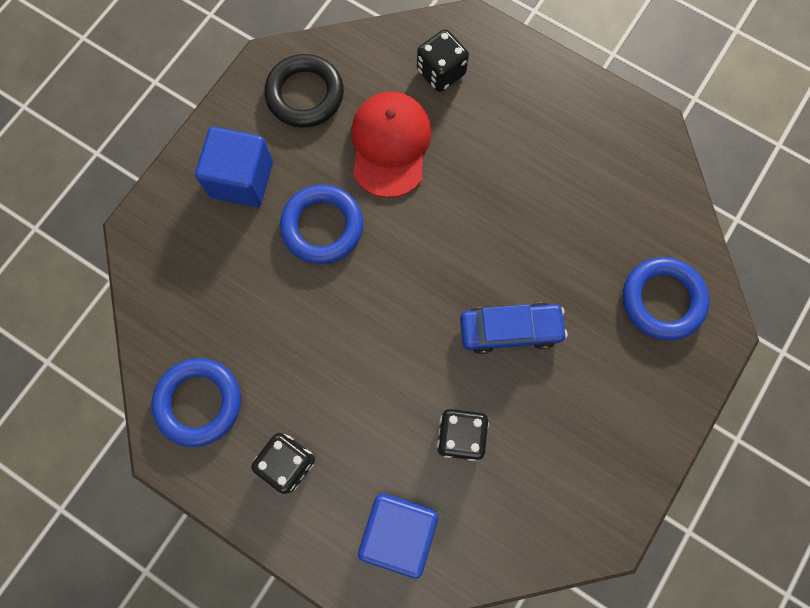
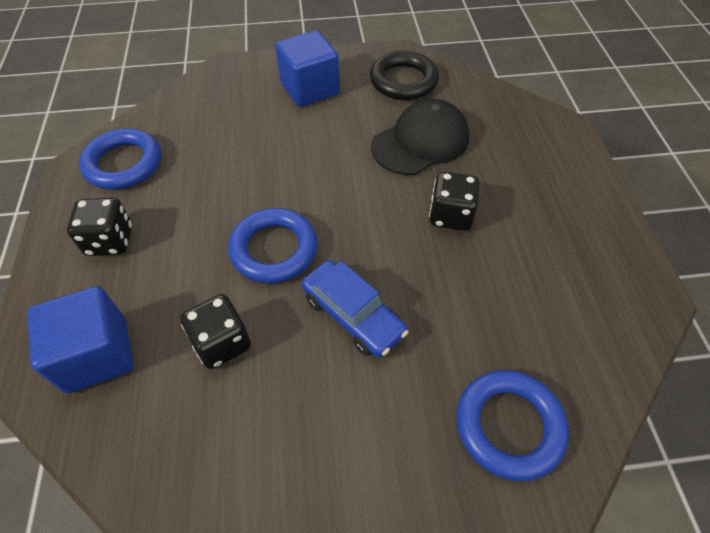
camera: 50 degrees right, 20 degrees down
(322, 227) = (319, 145): blue ring -> blue ring (274, 249)
(390, 145) = (420, 142): red cap -> black cap
(441, 72) = (509, 134): black dice -> black dice (450, 215)

